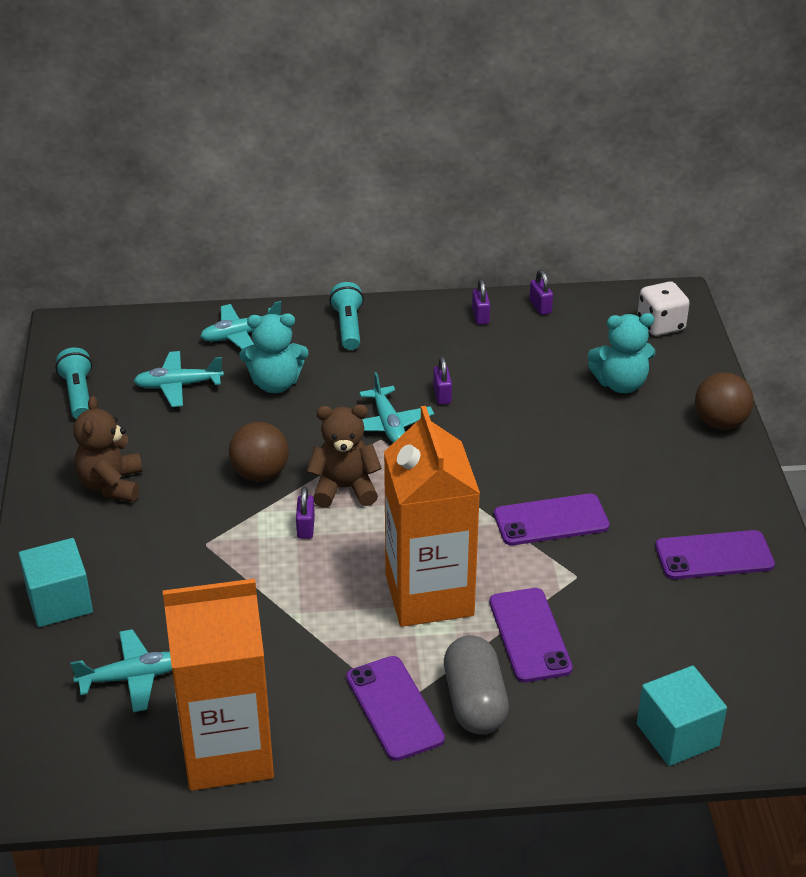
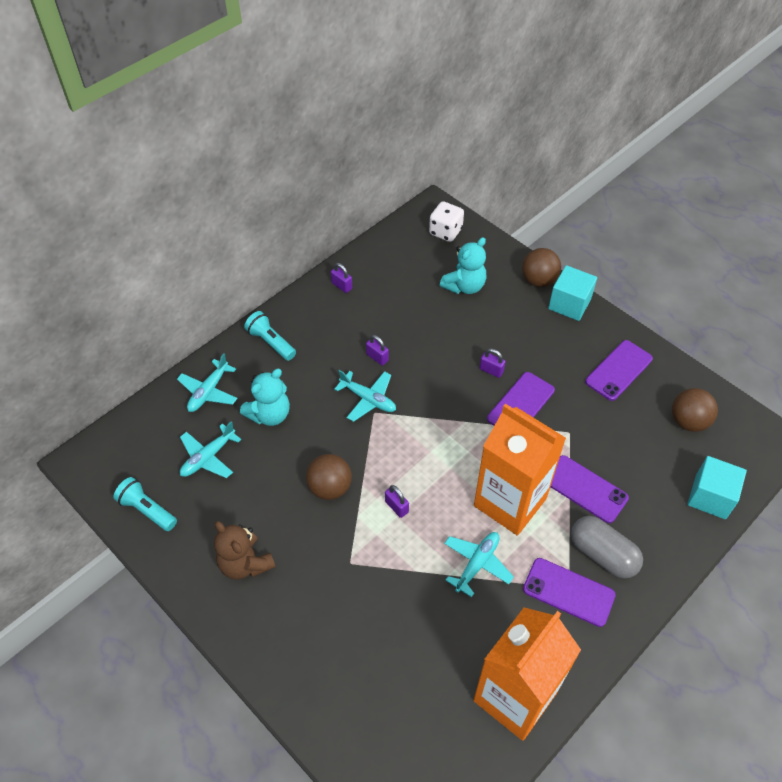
camera: 40 degrees left, 15 degrees up
(59, 601) = (306, 675): turquoise cube -> turquoise cube (569, 304)
(132, 677) = (408, 693): turquoise plane -> turquoise plane (477, 564)
(344, 488) = (390, 462): brown teddy bear -> none
(540, 307) = (368, 258): purple padlock -> purple padlock (491, 370)
(743, 651) = (688, 421): none -> brown ball

